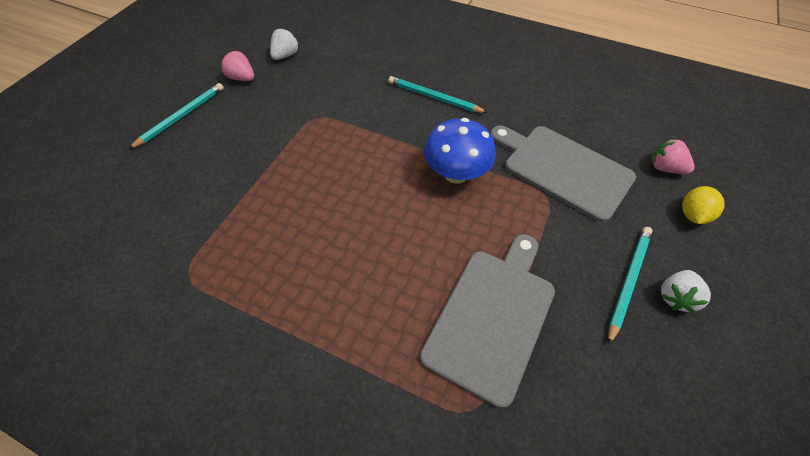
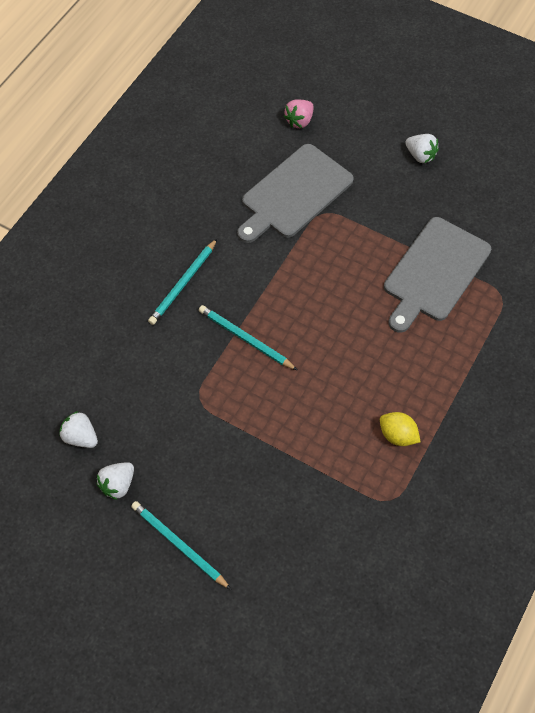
camera: 85 degrees left, 5 degrees up
(242, 78) = (118, 484): pink strawberry -> white strawberry
(456, 174) = (292, 277): blue mushroom -> none
(492, 317) = (434, 272): grey cutting board -> grey cutting board turned 90 degrees counterclockwise
(628, 281) = (407, 180): turquoise pencil -> turquoise pencil (245, 339)
(692, 214) = (349, 120): yellow lemon -> yellow lemon (397, 435)

